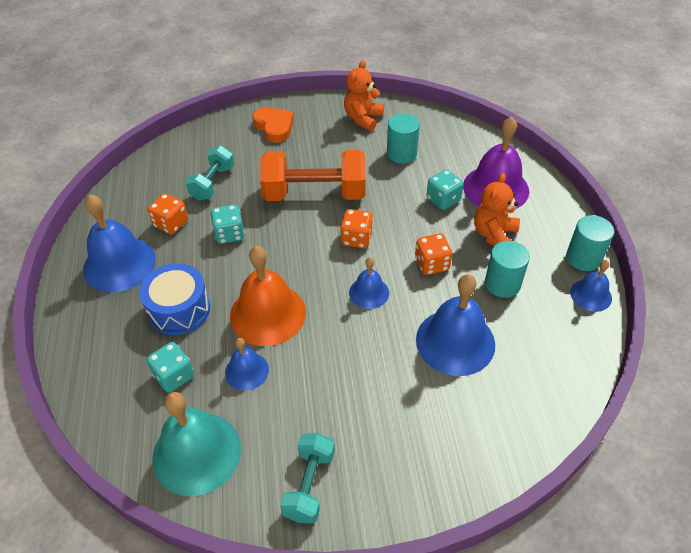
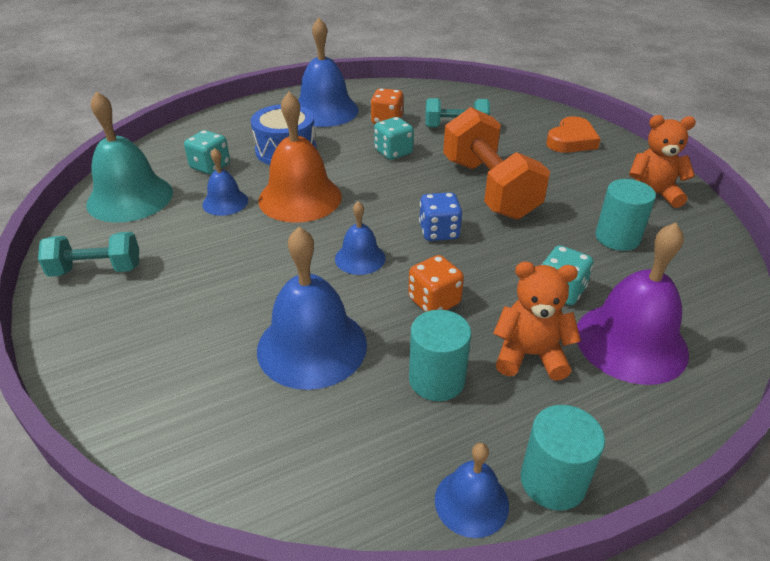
camera: 70 degrees right, 10 degrees down
(356, 239) = (439, 232): orange dice -> blue dice

